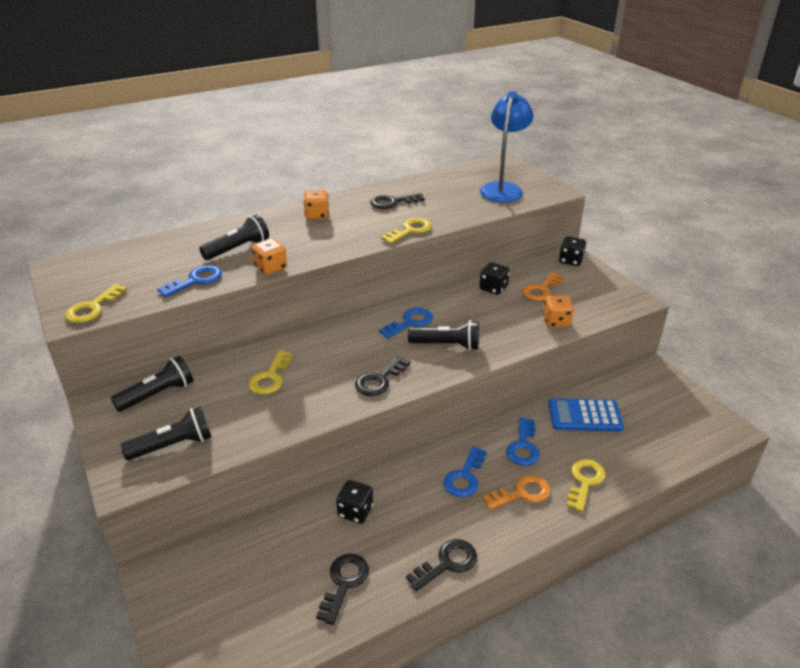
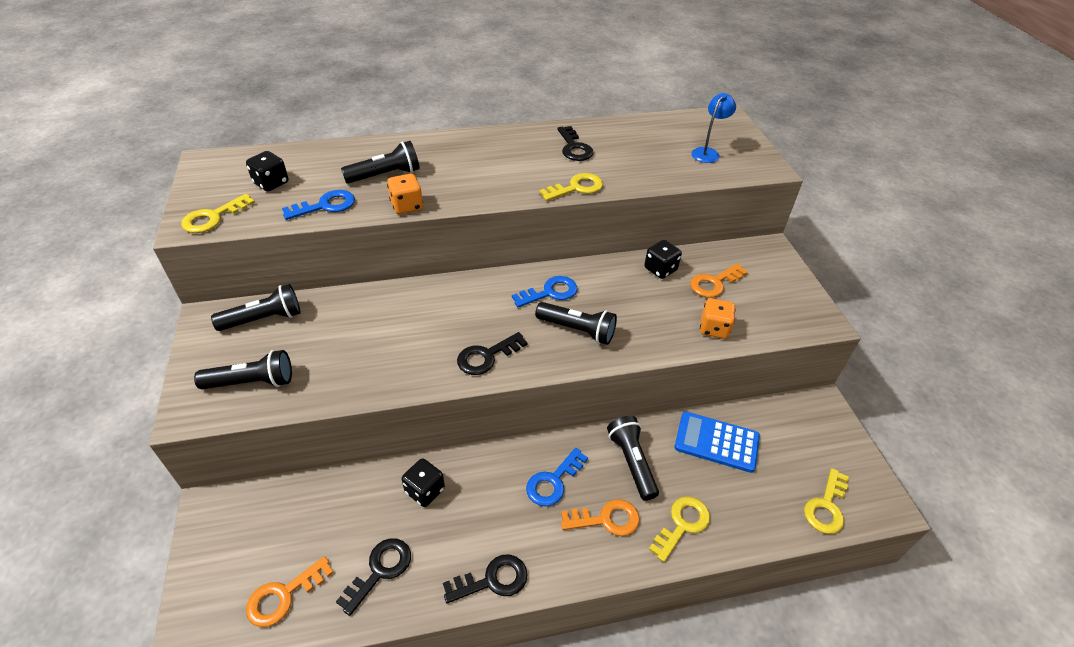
camera: 15 degrees right, 10 degrees up
(263, 627) = (283, 596): none -> orange key
(270, 377) = (378, 326): yellow key -> yellow key (826, 507)
(317, 215) = (486, 149): orange dice -> none
(392, 202) = (574, 148): black key -> black key turned 105 degrees counterclockwise
(503, 189) = (708, 152): blue lamp -> blue lamp, size x0.55
(523, 446) = (631, 462): blue key -> black flashlight
(570, 261) = (765, 252): black dice -> black dice (271, 183)

